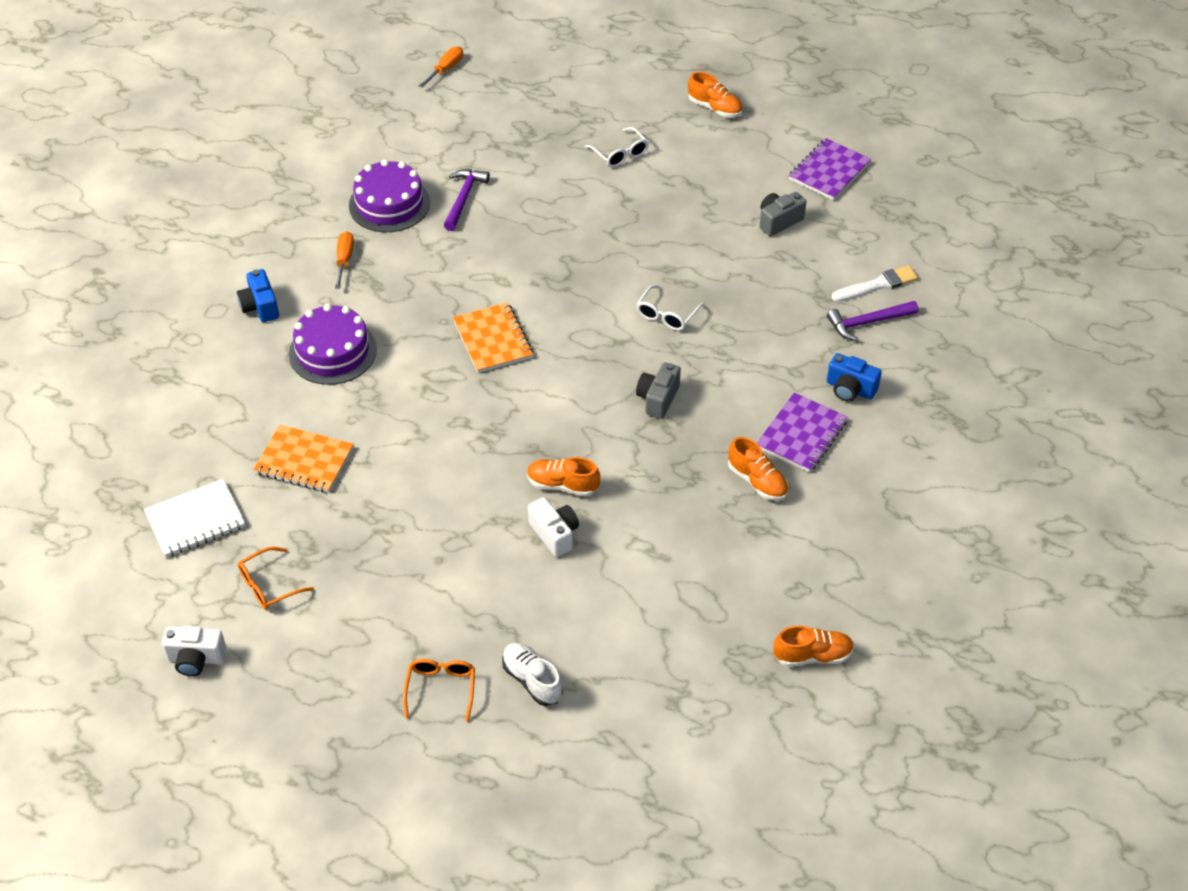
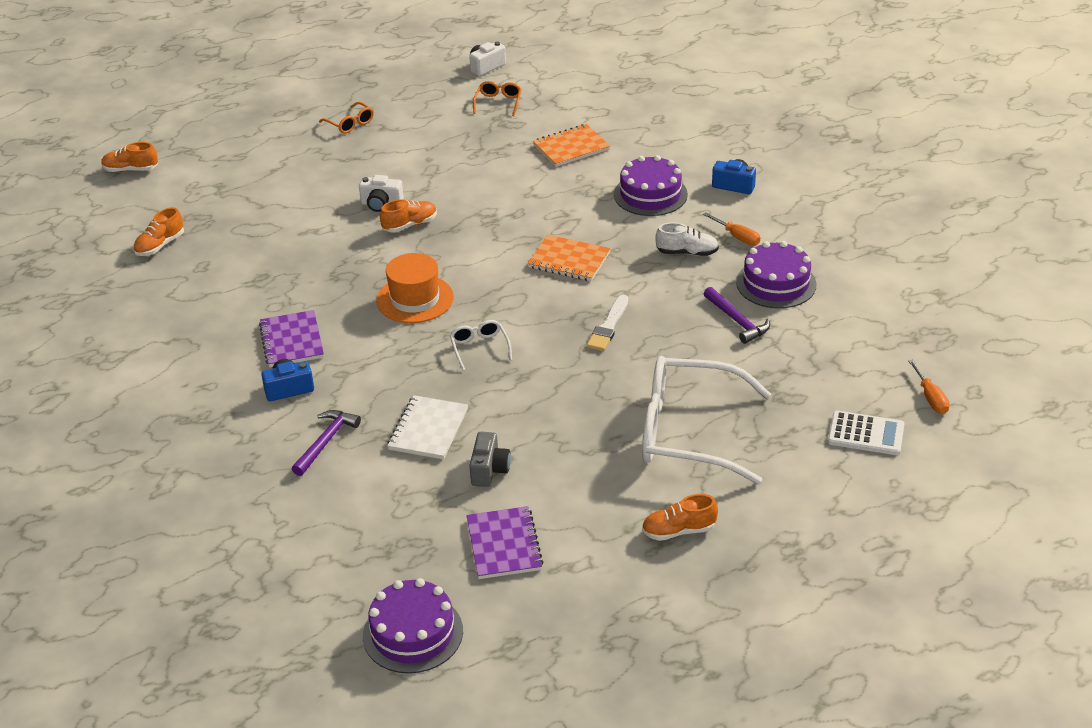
camera: 135 degrees right, 10 degrees down
(195, 520) = (580, 98): white notebook -> white notebook (428, 429)
(520, 79) = (865, 434): none -> white calculator
(532, 680) = (307, 151): white shoe -> white shoe (687, 252)
(620, 154) = (688, 432): white glasses -> white glasses, size x2.42
(658, 399) = (415, 299): grey camera -> orange hat
(757, 481) = (291, 299): orange shoe -> orange shoe (131, 170)
(877, 285) = (350, 475): white brush -> white brush (608, 326)
(944, 162) = (413, 633): none -> purple cake

